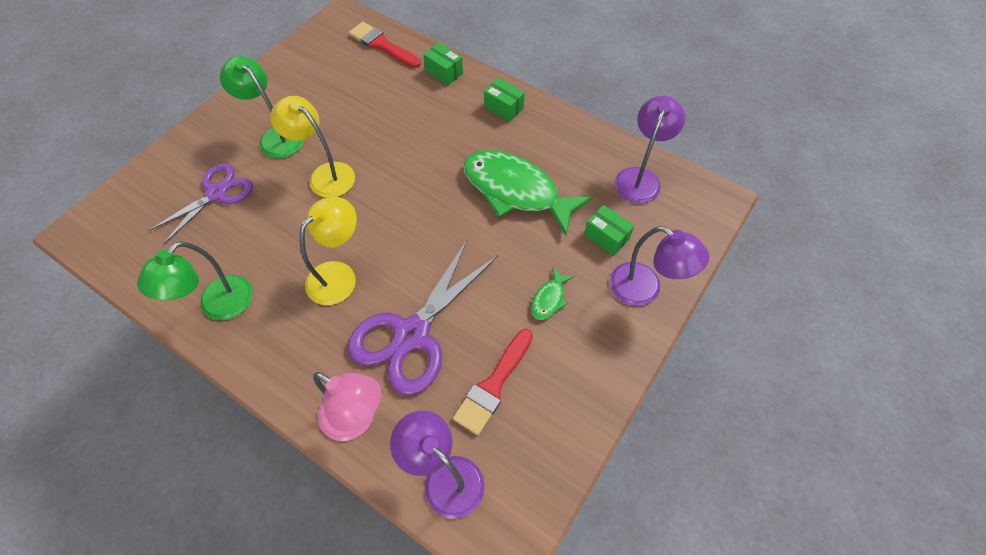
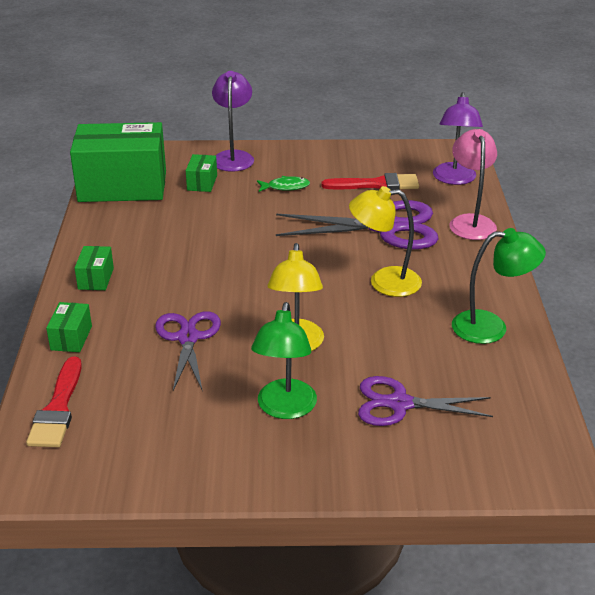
camera: 125 degrees left, 25 degrees down
(389, 124) = (188, 338): none -> purple scissors
(516, 191) = (198, 234): green fish -> none
(640, 178) = (122, 186): purple lamp -> green box

